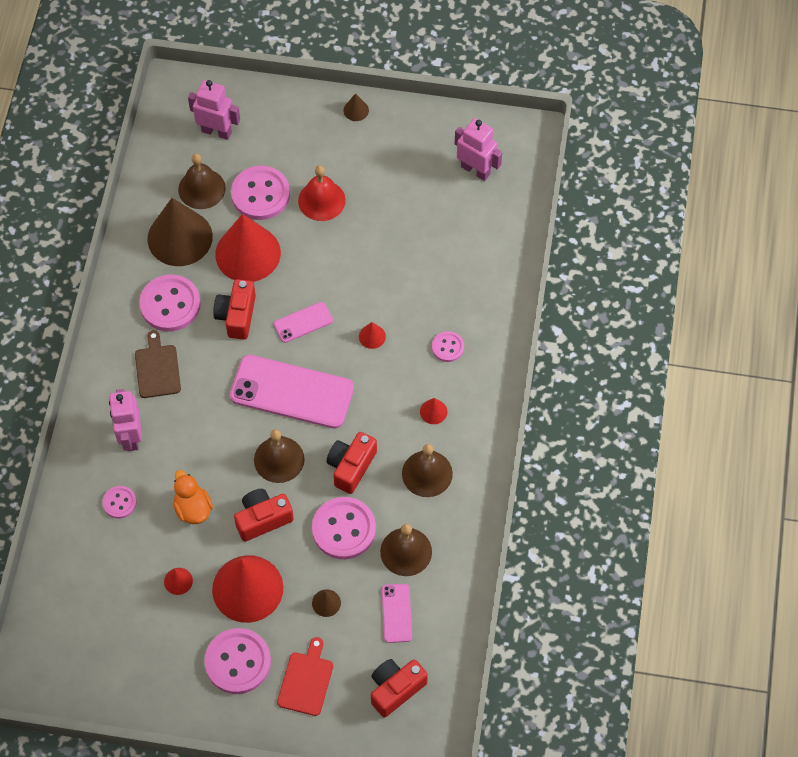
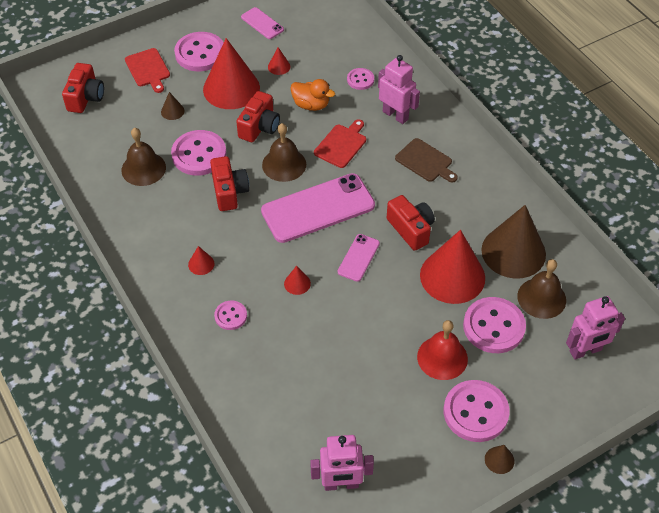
camera: 140 degrees right, 10 degrees down
(170, 304) = (465, 204): pink button -> pink button (475, 412)
(209, 442) = (341, 144): none -> red cutting board
(396, 613) = (119, 133): pink phone -> pink phone (262, 23)
(427, 473) = (170, 222): brown bell -> none

